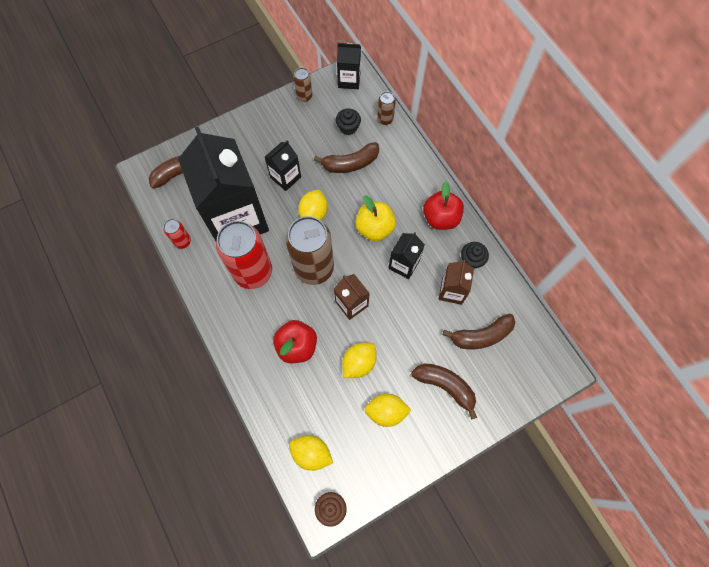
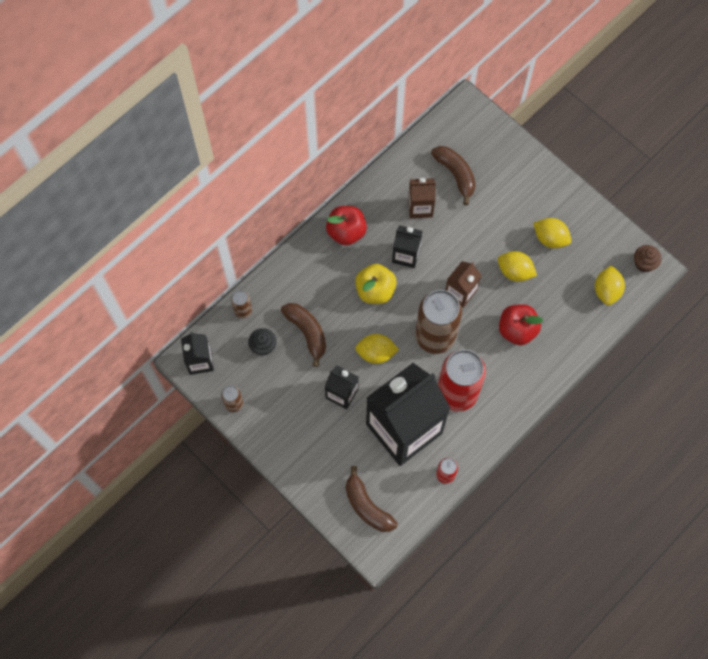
camera: 105 degrees left, 0 degrees up
(386, 411) = (550, 238): yellow lemon -> yellow lemon turned 45 degrees counterclockwise
(445, 386) = (511, 195): brown banana -> none
(472, 260) = (383, 196): black cupcake -> none

